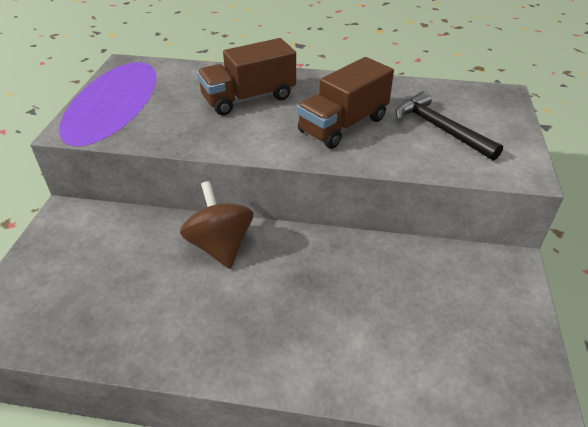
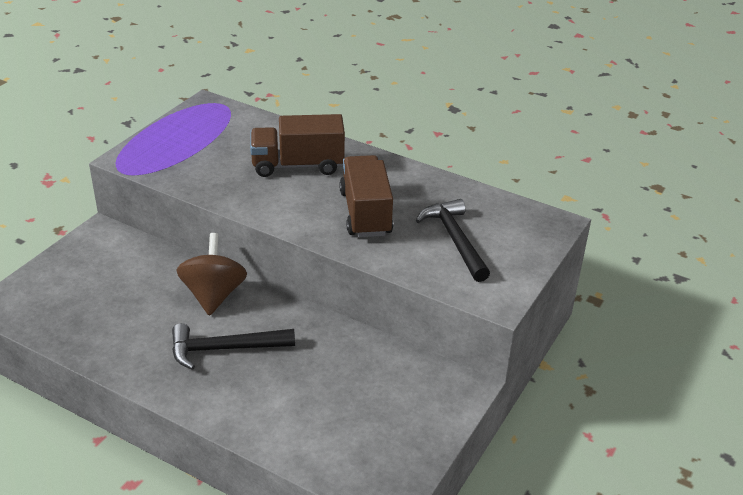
camera: 20 degrees right, 5 degrees down
(266, 300) = (224, 349): none -> black hammer
(343, 125) = (365, 213): brown truck -> brown truck turned 105 degrees clockwise

